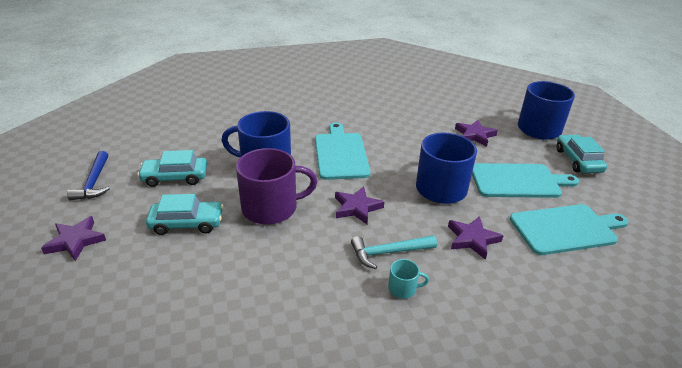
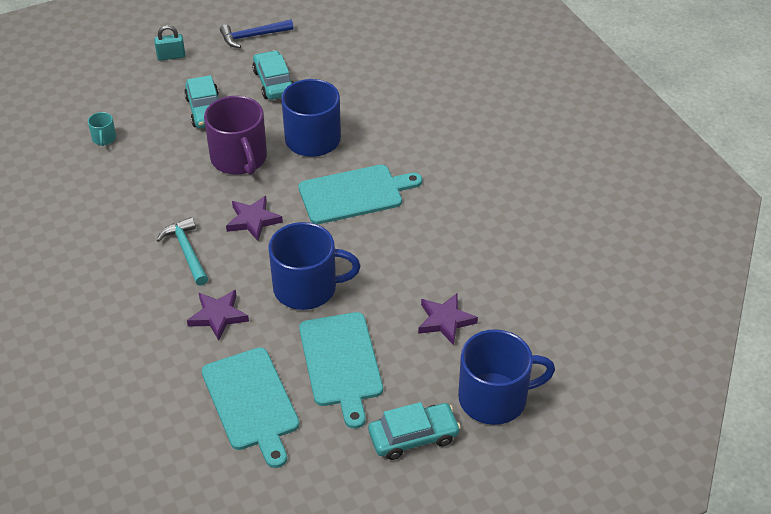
camera: 80 degrees right, 10 degrees up
(75, 241) = (171, 56): purple star -> turquoise padlock
(403, 288) = (139, 265): turquoise mug -> turquoise mug (104, 138)

